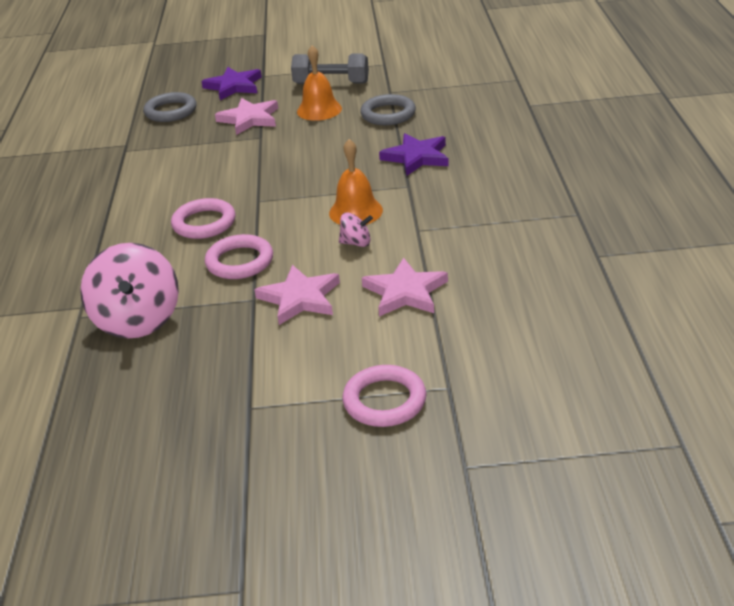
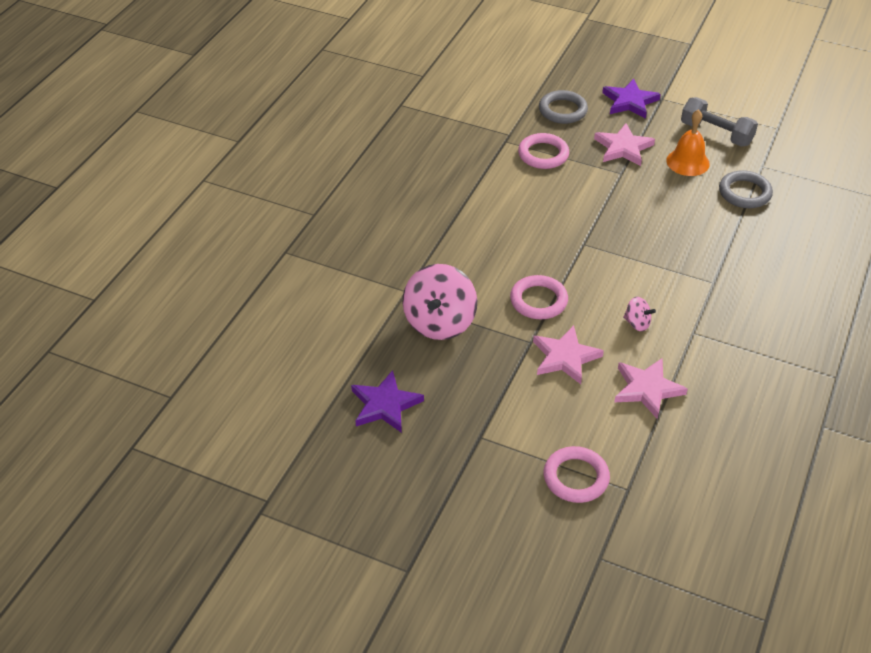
camera: 25 degrees right, 10 degrees up
(204, 223) = (530, 249): pink ring -> pink ring (543, 154)
(355, 211) = (655, 291): orange bell -> none
(416, 157) = (739, 254): purple star -> purple star (385, 405)

